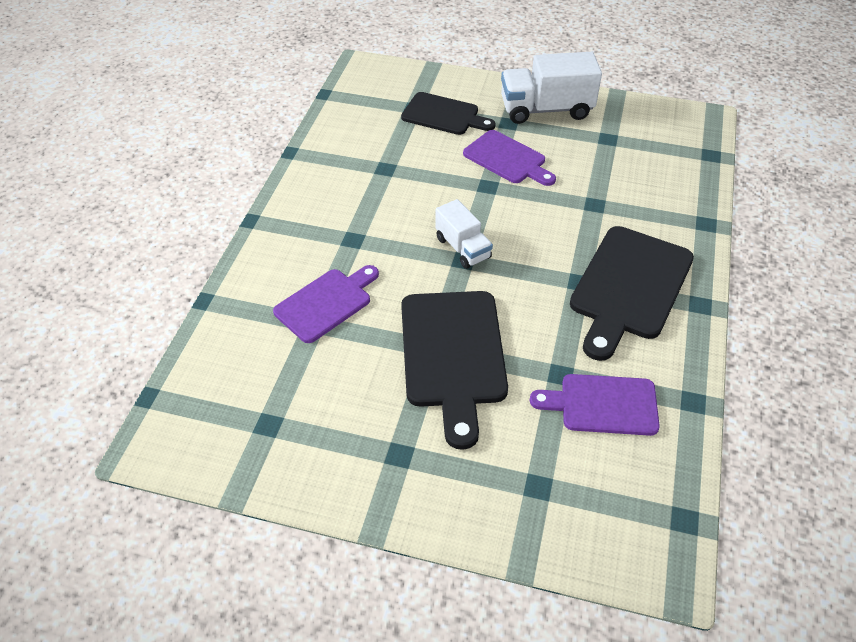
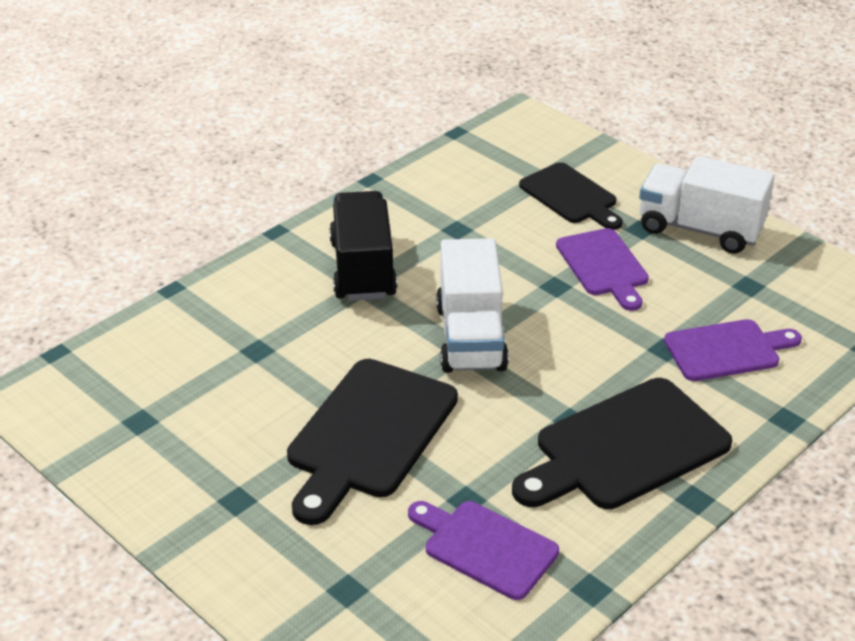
camera: 30 degrees right, 10 degrees down
(326, 303) = (284, 336): purple cutting board -> purple cutting board (727, 350)
(342, 225) = (362, 269): none -> black truck
(463, 248) = (471, 337): white truck -> white truck, size x1.67

